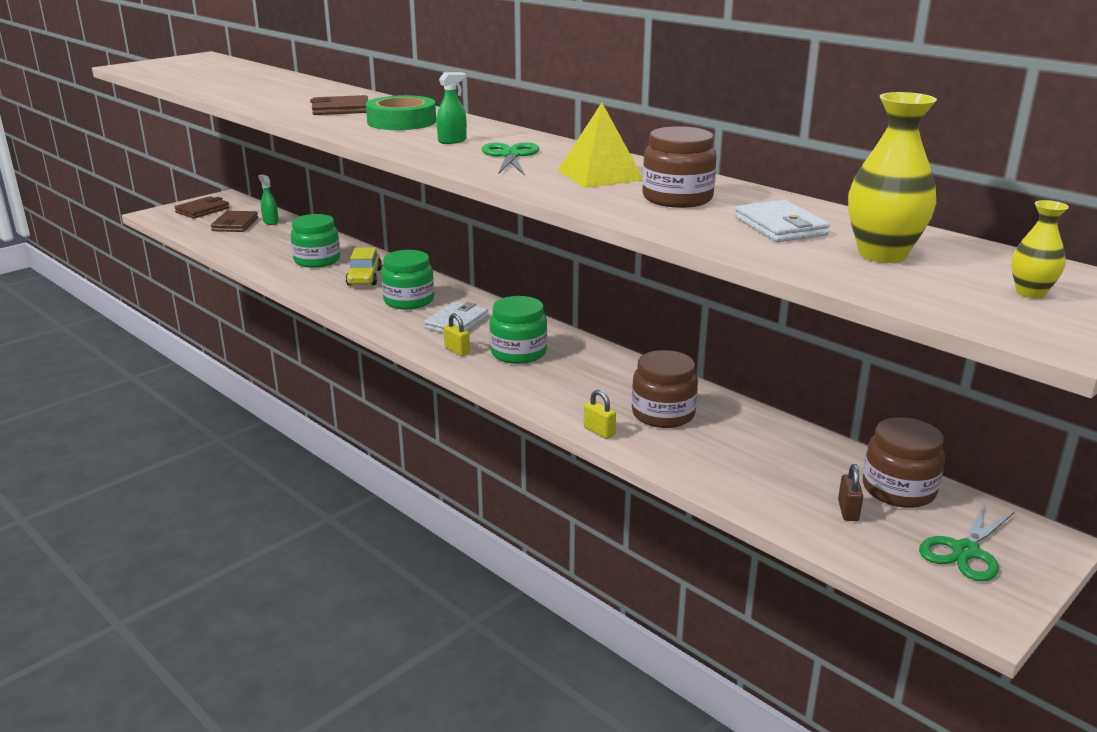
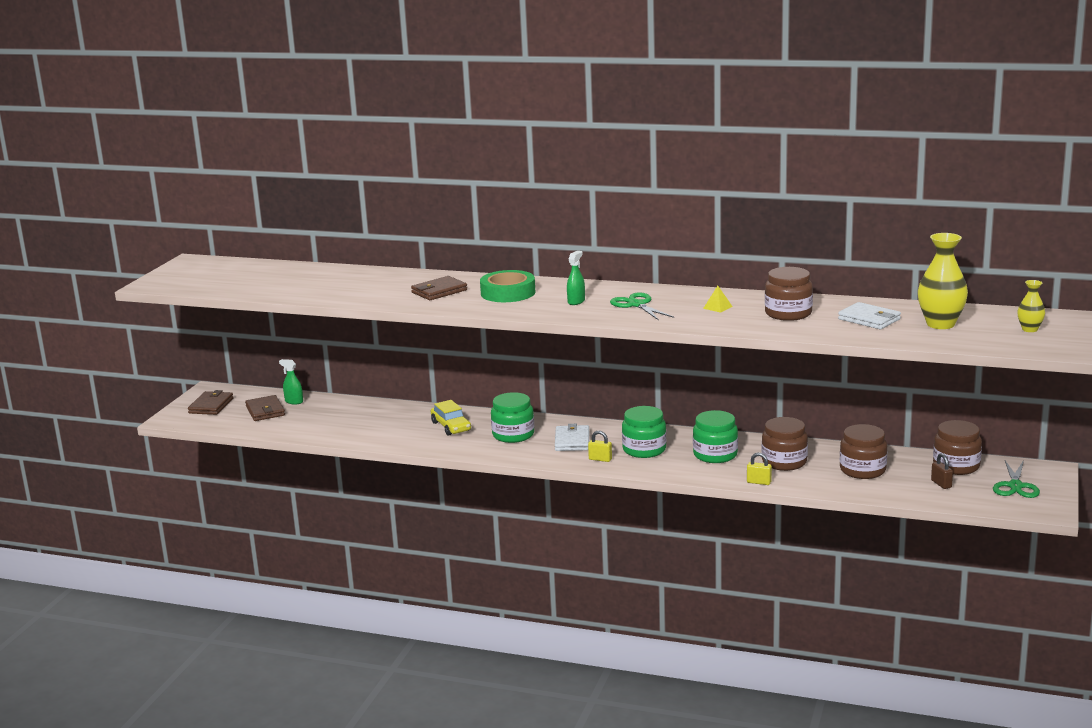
camera: 25 degrees left, 5 degrees down
(317, 260) = (390, 423): green jar -> green jar (715, 455)
(600, 175) = (717, 307): yellow pyramid -> yellow pyramid, size x0.47
(754, 455) = (862, 470): none -> brown jar

